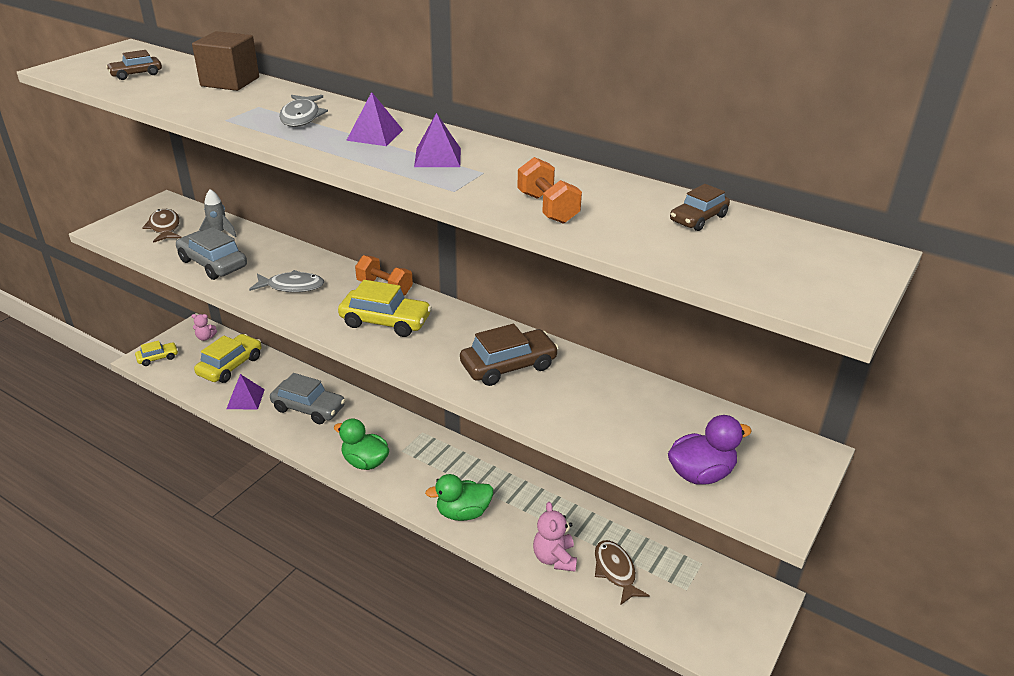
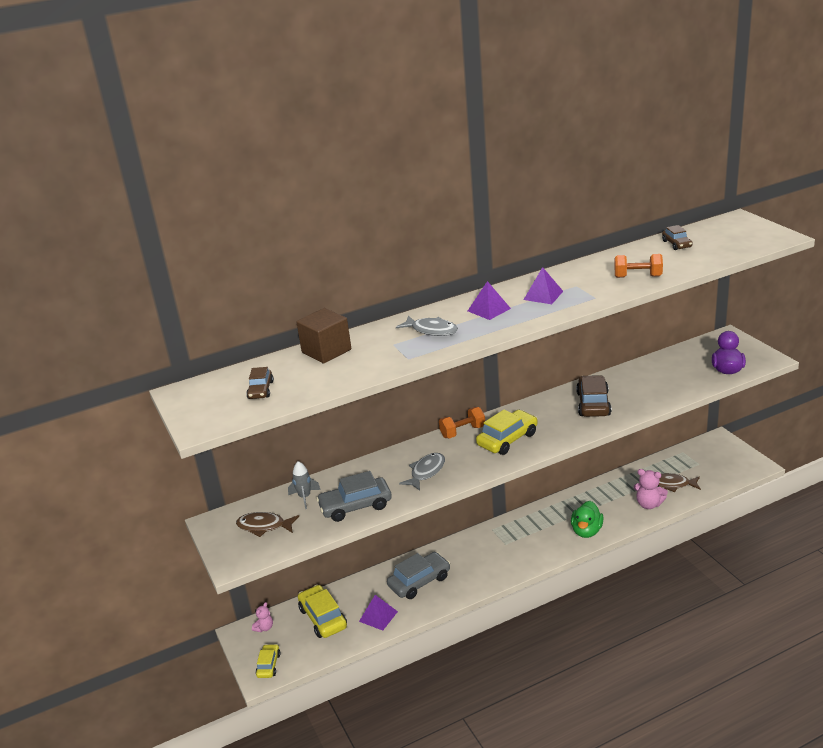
camera: 55 degrees left, 5 degrees down
(365, 462) = (505, 565): green duck -> none

